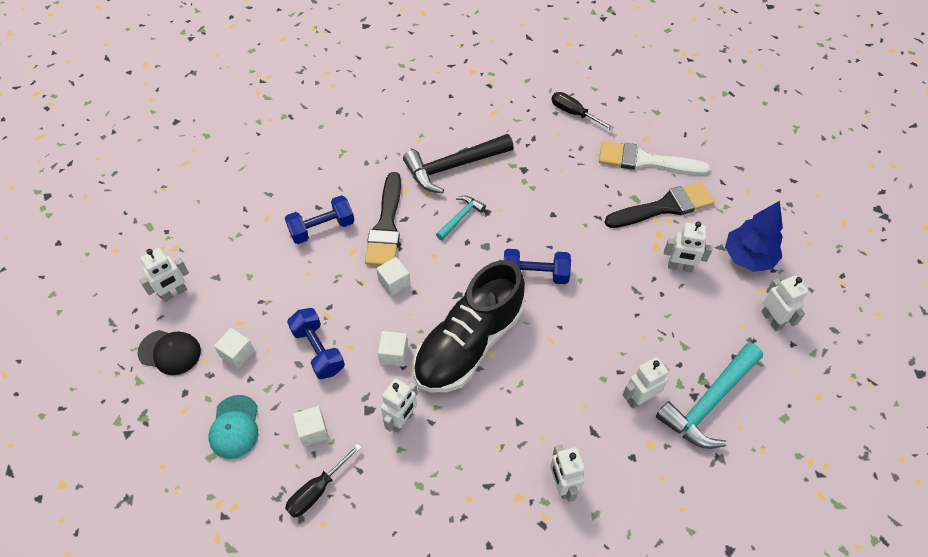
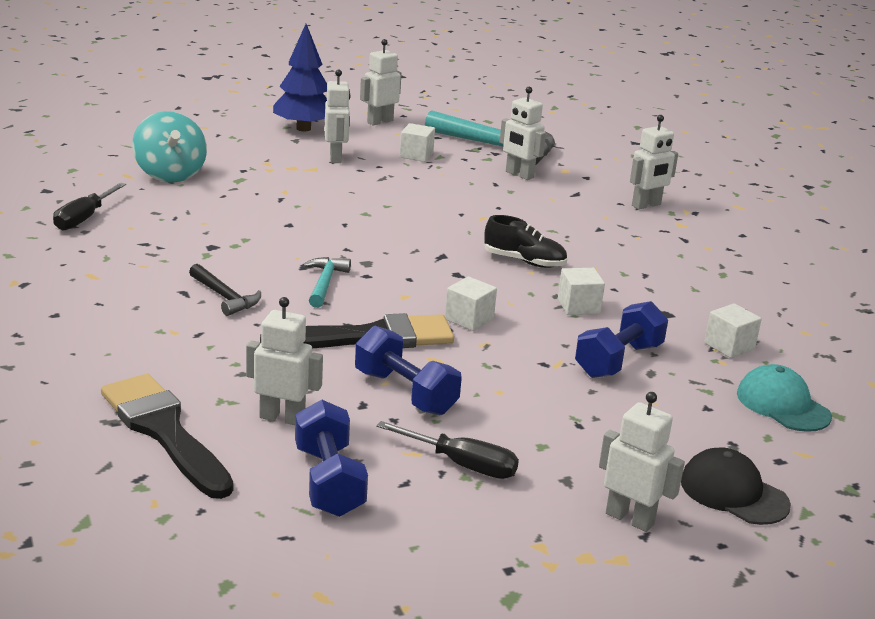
camera: 110 degrees left, 30 degrees down
(170, 352) = (733, 493): black cap -> black cap turned 45 degrees counterclockwise
(234, 427) = (782, 405): turquoise cap -> turquoise cap turned 105 degrees counterclockwise
(237, 354) = (680, 426): white cube -> white cube (416, 155)
(317, 490) = (793, 331): black screwdriver -> black screwdriver (461, 464)
(402, 420) = (659, 291): white robot -> white robot (282, 418)
(453, 167) = (225, 297): black hammer -> black hammer, size x0.52
(460, 217) = (324, 283): turquoise hammer -> turquoise hammer turned 75 degrees clockwise
(469, 343) = (524, 261): black shoe -> black shoe, size x0.45
(535, 275) = (395, 230): blue dumbbell -> blue dumbbell (329, 481)
(646, 161) = (170, 174): white brush -> turquoise spinning top
(664, 207) = (247, 165): black brush -> black brush (164, 432)

